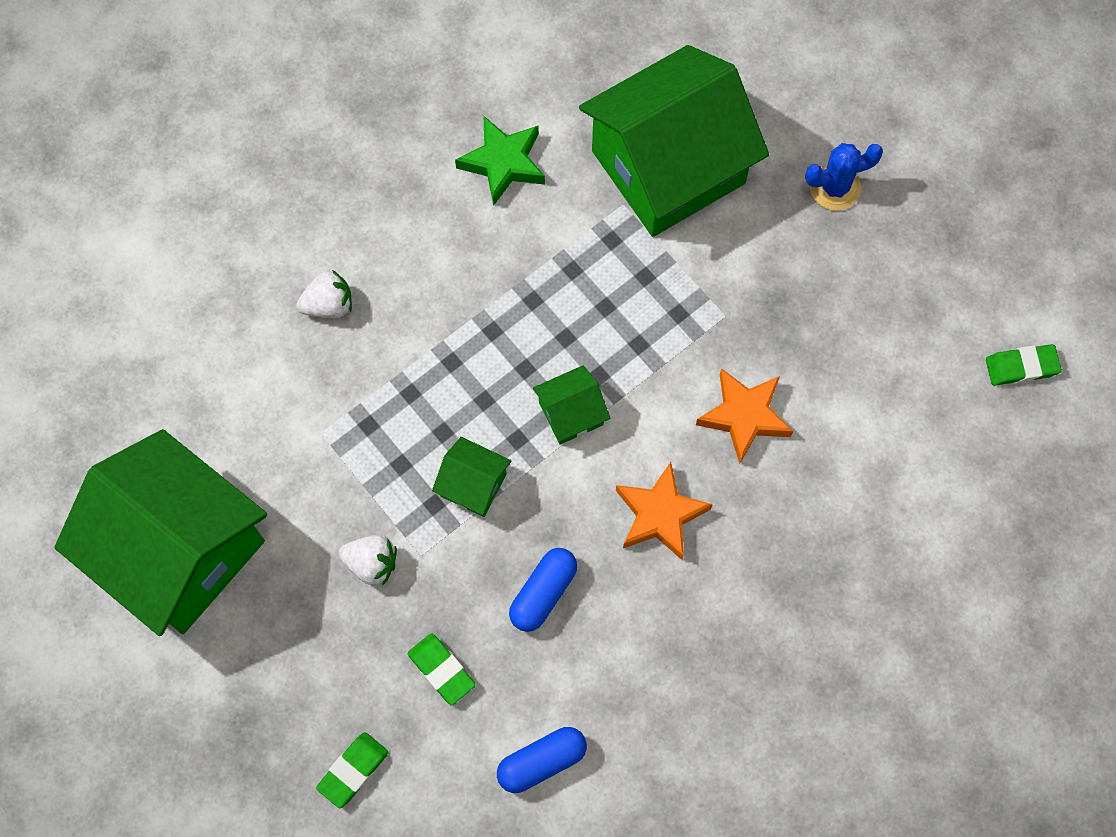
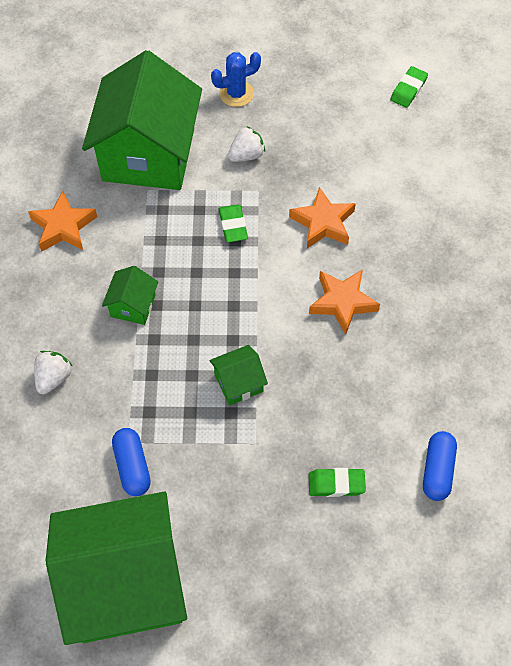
camera: 50 degrees left, 10 degrees down
(353, 770) = (357, 583): green eraser -> green eraser (233, 226)
(371, 563) = (236, 474): white strawberry -> white strawberry (246, 155)
(503, 163) = (63, 227): green star -> orange star
(543, 593) = (336, 394): blue capsule -> blue capsule (132, 466)
(571, 413) = (243, 302): green house -> green house (133, 306)
(835, 187) = (236, 94): blue cactus -> blue cactus turned 45 degrees clockwise

